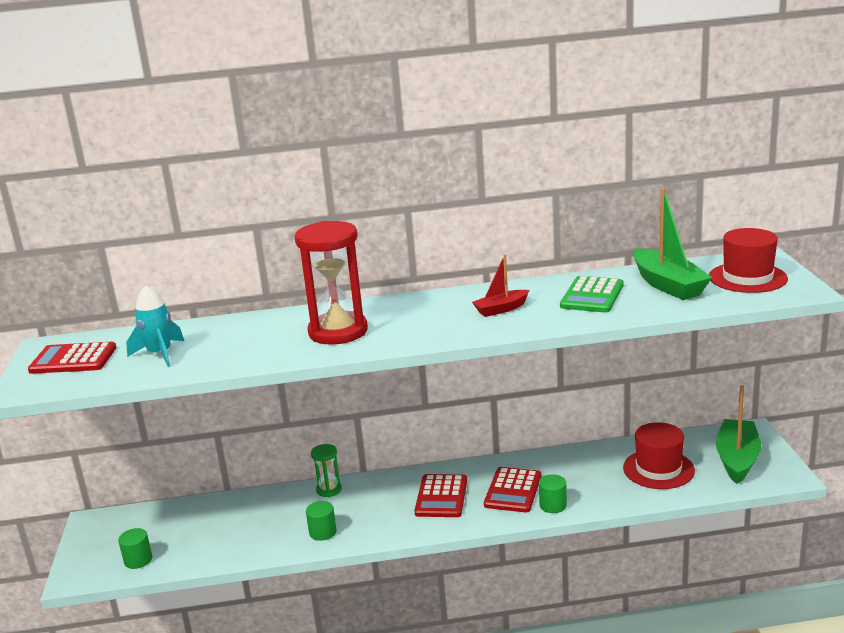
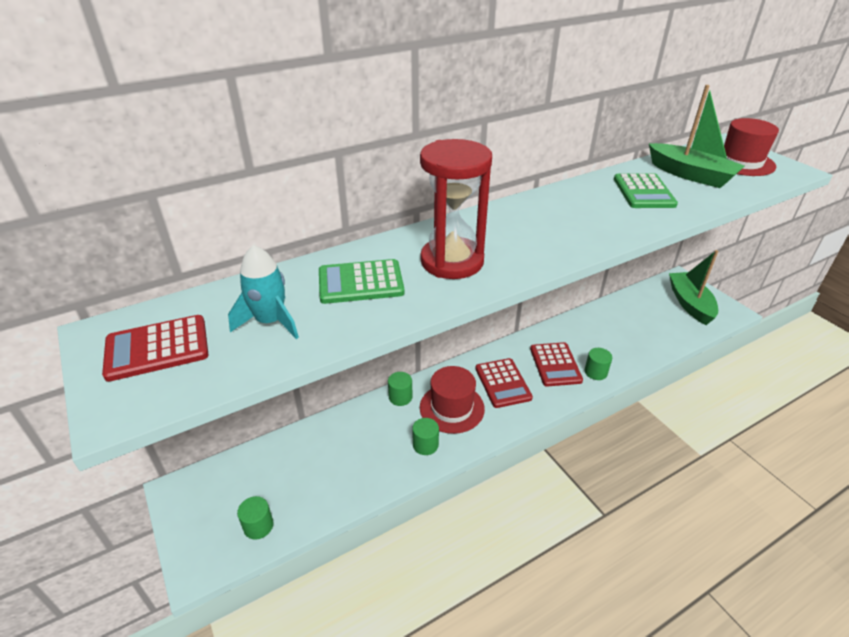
camera: 25 degrees left, 15 degrees up
(249, 337) = (360, 282): none -> green calculator
(329, 490) = (400, 397): green hourglass -> green cylinder
(501, 309) = (582, 215): red boat -> none
(658, 469) = (645, 323): red hat -> red hat (452, 408)

